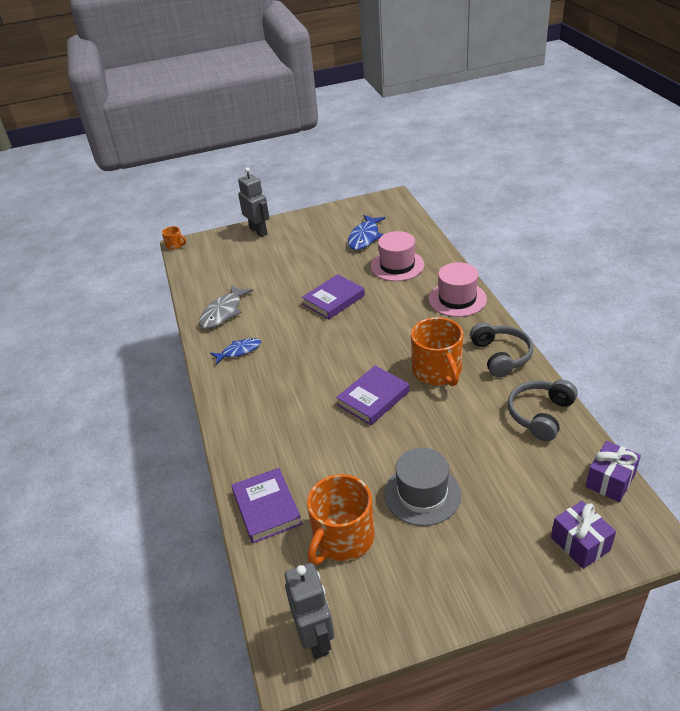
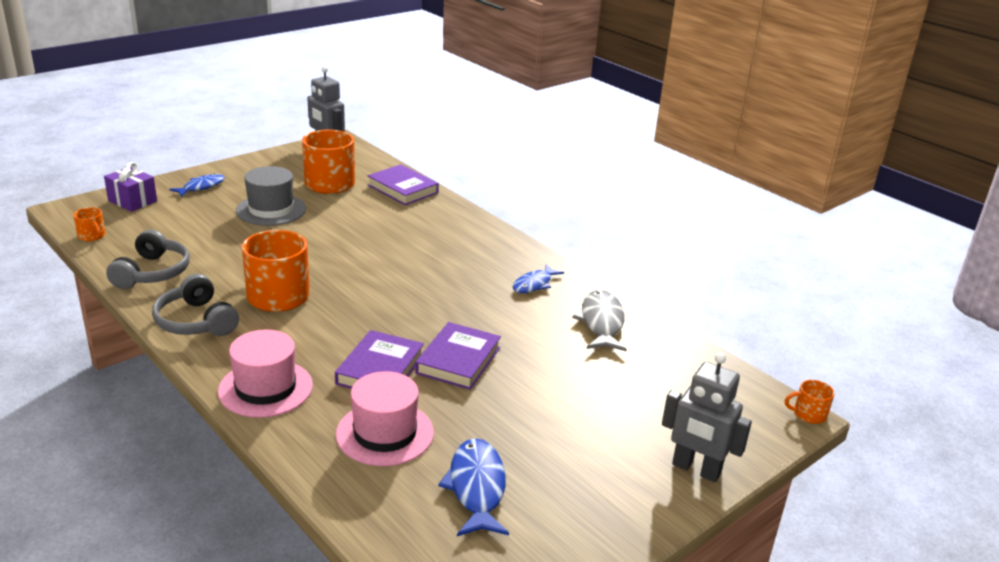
camera: 150 degrees right, 10 degrees down
(373, 398) = (344, 263): purple book -> purple book (380, 369)
(499, 561) = (201, 187): none -> blue fish
(610, 481) = (92, 236): purple gift -> orange mug

